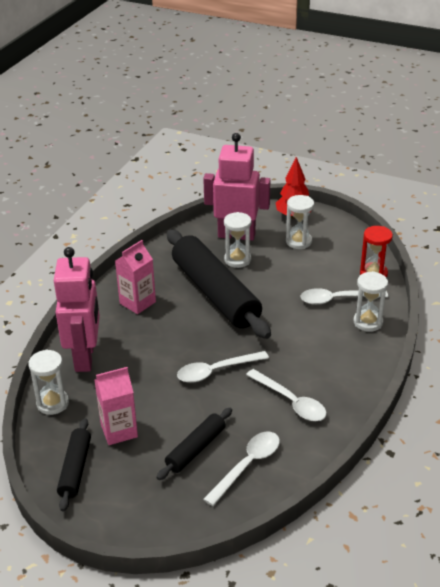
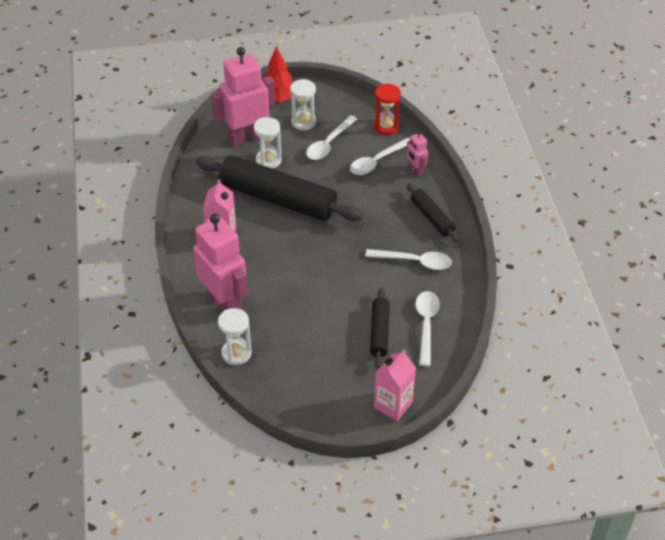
camera: 35 degrees left, 10 degrees up
(75, 469) = (306, 393): black rolling pin -> black rolling pin (432, 217)
(119, 431) = (310, 348): pink carton -> pink carton (393, 405)
(216, 371) = (339, 264): white spoon -> white spoon (329, 143)
(368, 322) = (415, 170): white hourglass -> pink robot

